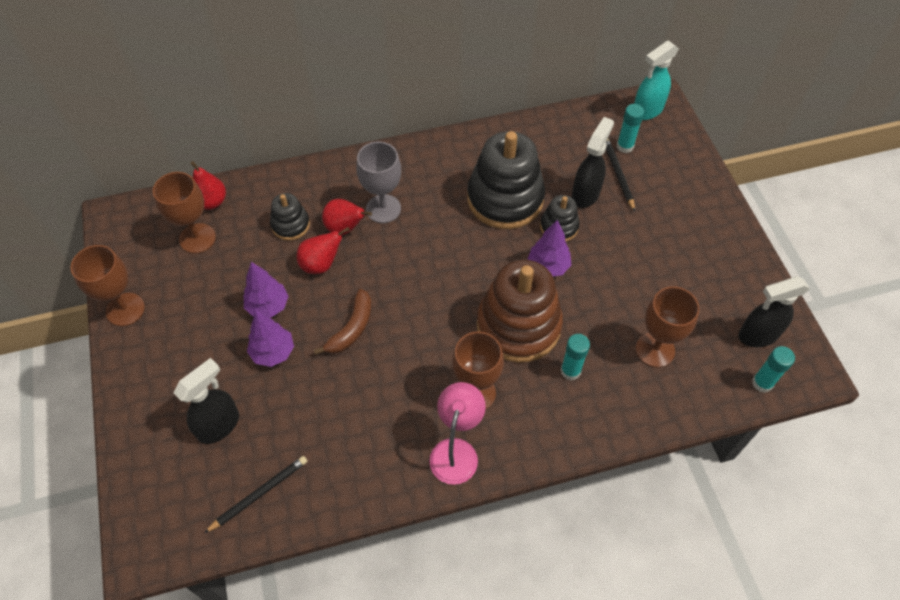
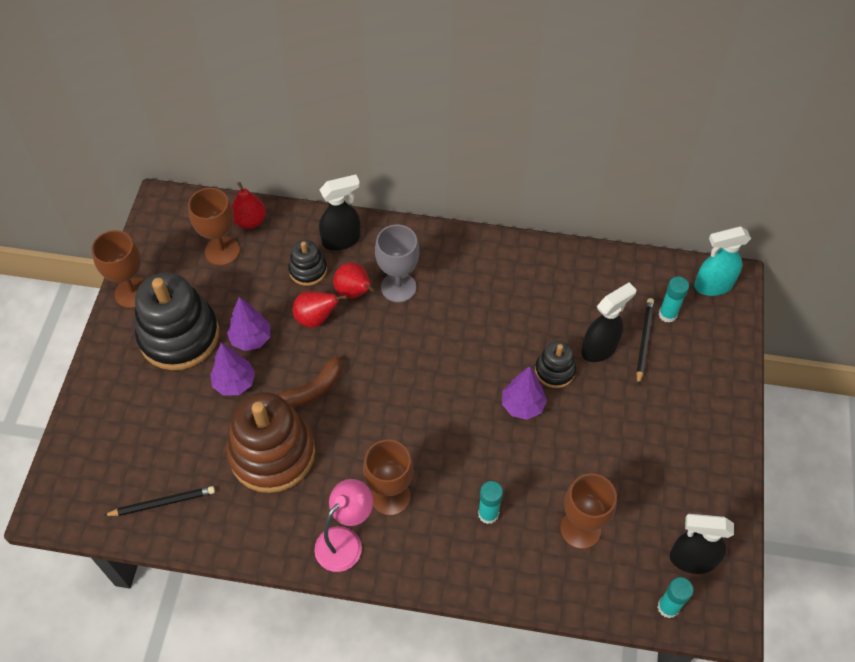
camera: 25 degrees right, 0 degrees up
(219, 425) = (160, 428): black spray bottle -> black spray bottle (342, 240)
(505, 199) = (518, 322): black stacking toy -> black stacking toy (179, 336)
(518, 325) = (463, 450): brown stacking toy -> brown stacking toy (272, 453)

